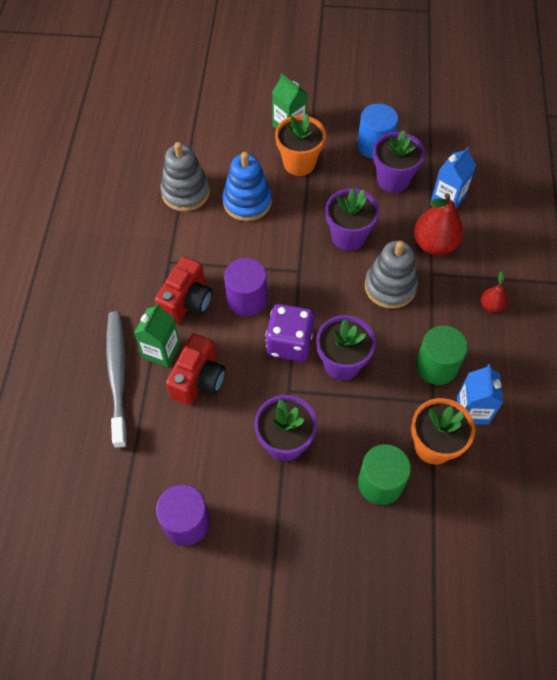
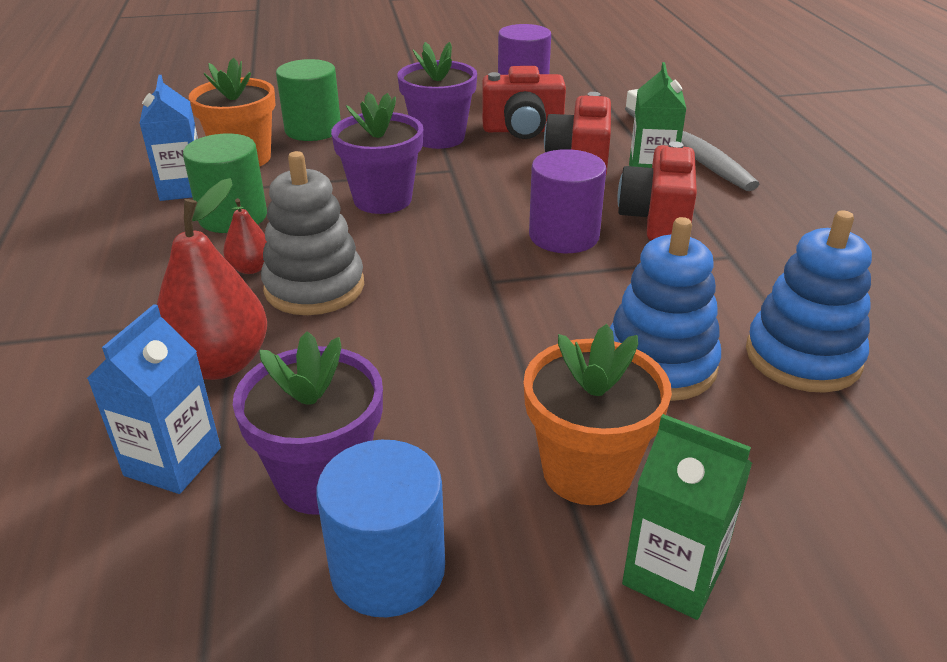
camera: 165 degrees right, 25 degrees down
(185, 192) = (802, 357): grey stacking toy -> blue stacking toy
(218, 438) = (522, 130): none -> red camera
(290, 343) = (470, 205): purple dice -> none
(348, 237) = (412, 344): purple flower pot -> none
(491, 306) = (119, 293): red pear -> red pear (251, 268)

